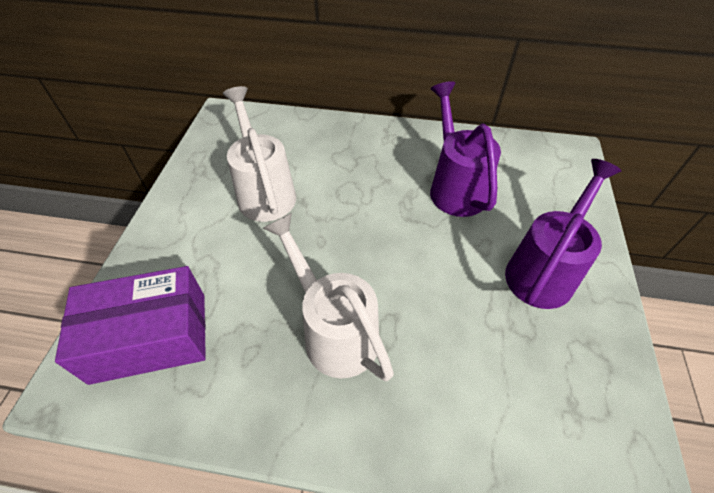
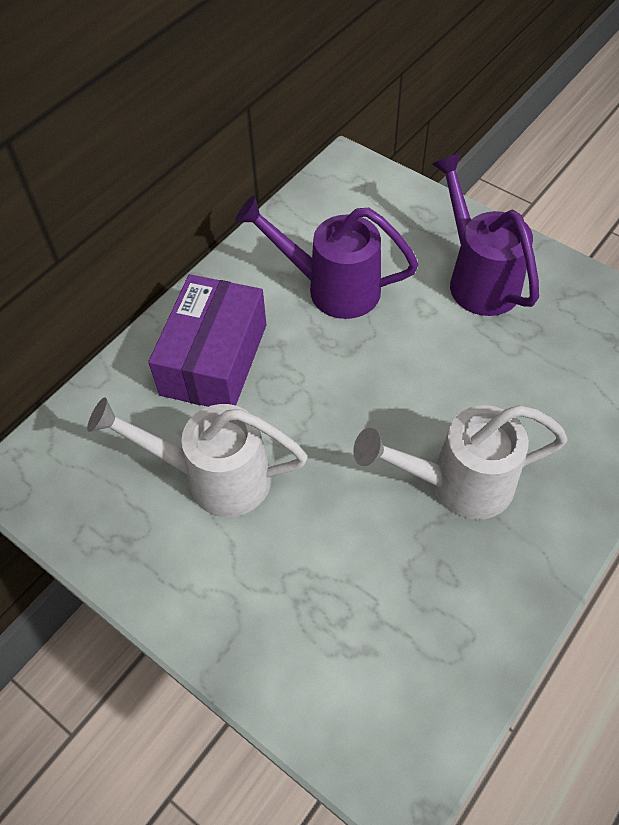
camera: 60 degrees left, 5 degrees up
(150, 337) = (373, 674): purple box -> purple box (214, 359)

